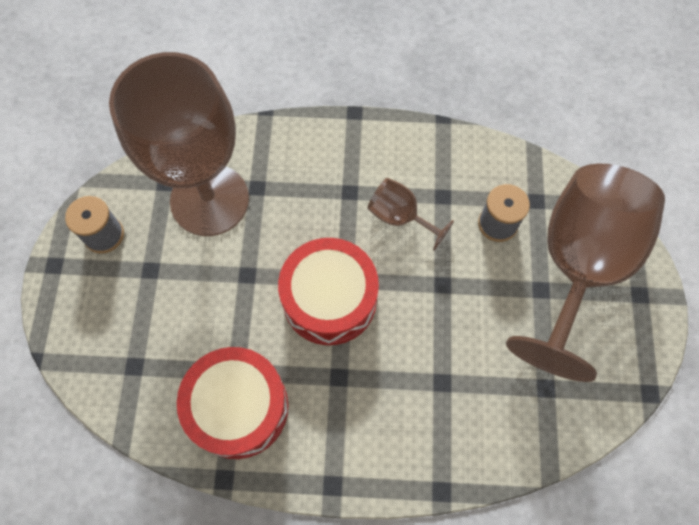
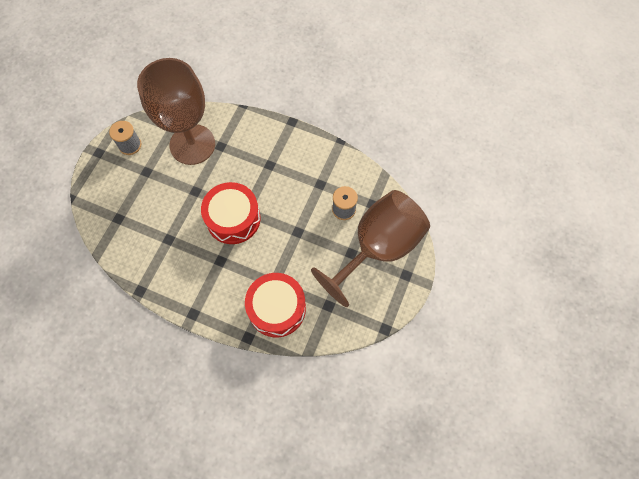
camera: 20 degrees right, 0 degrees up
(238, 407) = (162, 257): red drum -> red drum (277, 308)
(400, 217) = (291, 187): brown goblet -> none

